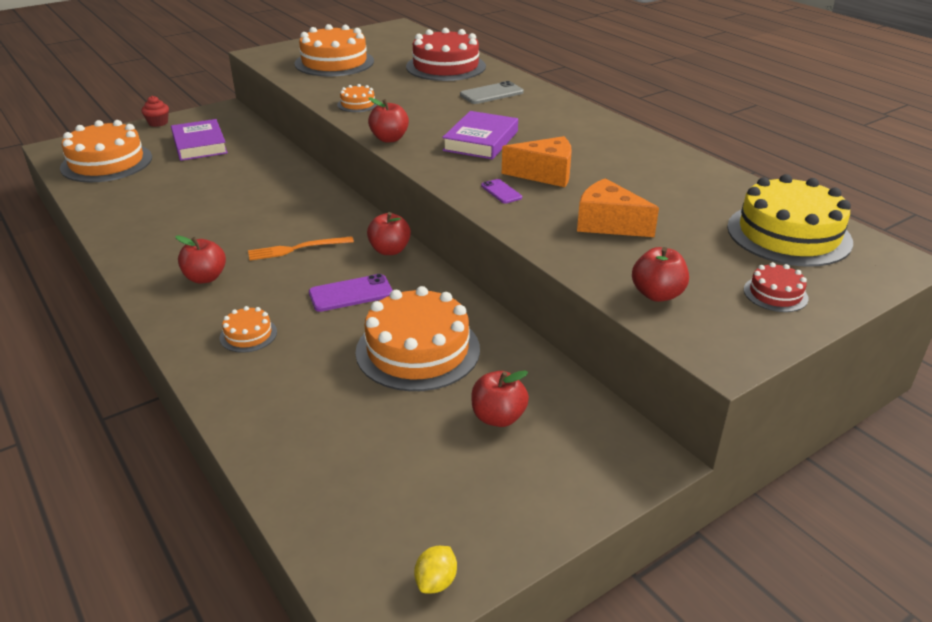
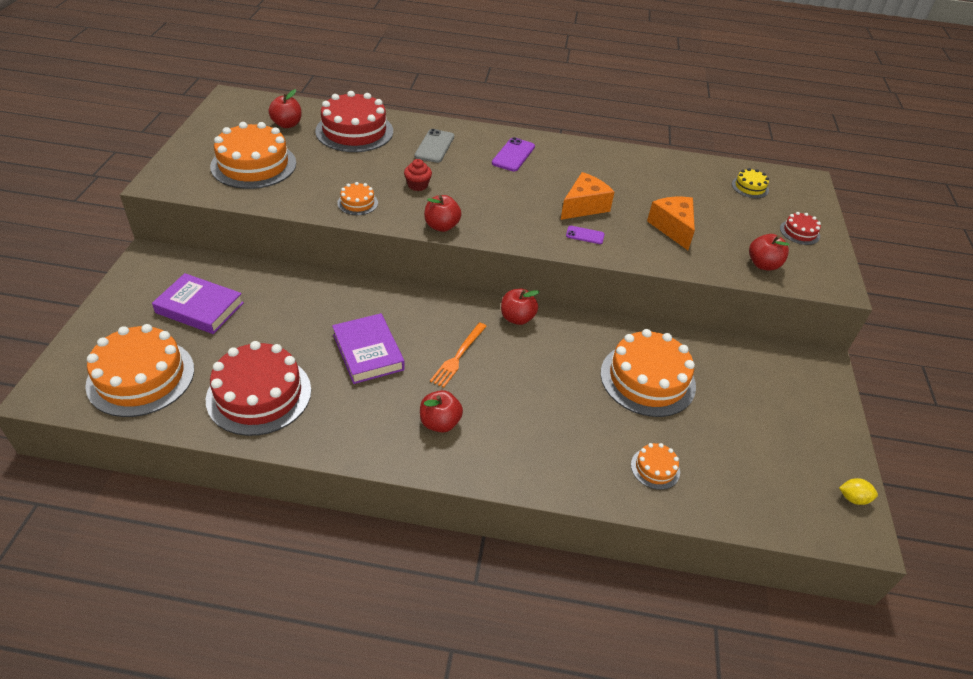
camera: 50 degrees left, 10 degrees up
(141, 202) = (259, 394): none -> red cake
(158, 123) = (107, 306): red cupcake -> red cupcake (418, 185)
(248, 335) = (545, 442): orange cake -> orange cake (655, 468)
(351, 293) = (550, 367): purple phone -> purple phone (513, 155)
(436, 581) = (853, 498): yellow lemon -> yellow lemon turned 60 degrees counterclockwise
(481, 141) = (502, 196): purple book -> purple book (368, 352)
(498, 417) = (743, 390): red apple -> red apple (287, 124)
(608, 224) = (672, 228): orange cheese -> orange cheese turned 90 degrees clockwise
(788, 234) = (750, 187): yellow cake -> yellow cake, size x0.46

